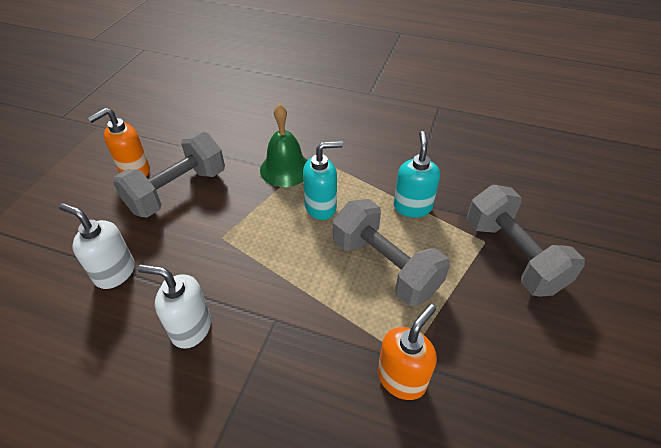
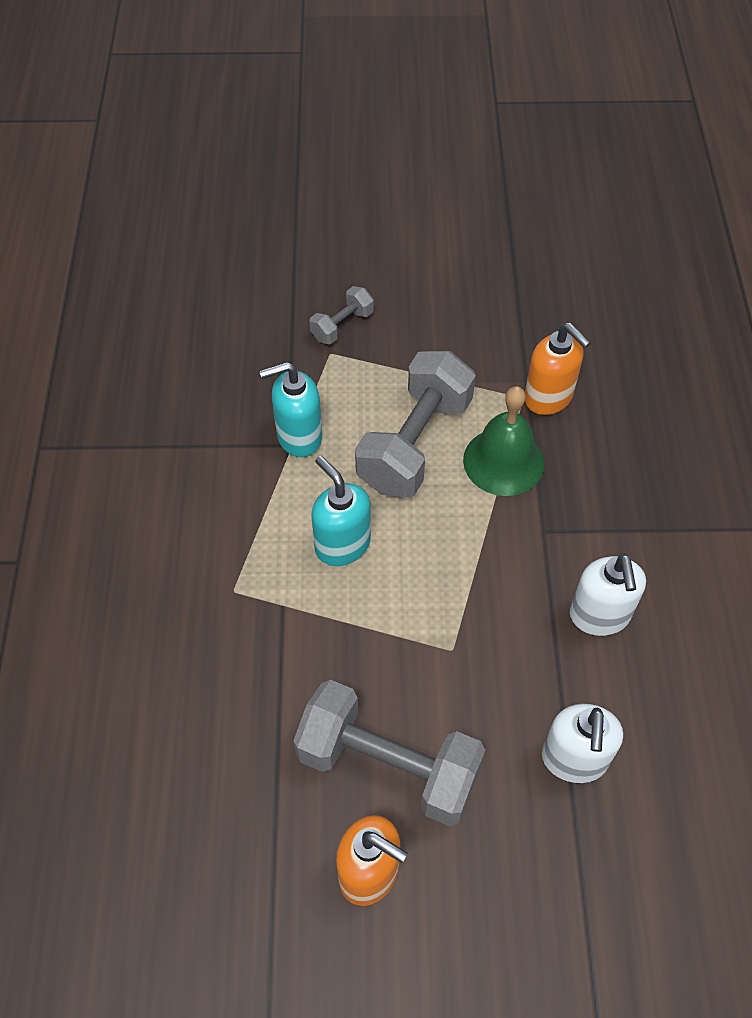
camera: 110 degrees left, 10 degrees up
(285, 169) = (277, 623): green bell -> green bell (503, 461)
(401, 378) = (548, 397): orange soap dispenser -> orange soap dispenser turned 150 degrees counterclockwise
(513, 255) = (342, 326): grey dumbbell -> grey dumbbell, size x0.48

